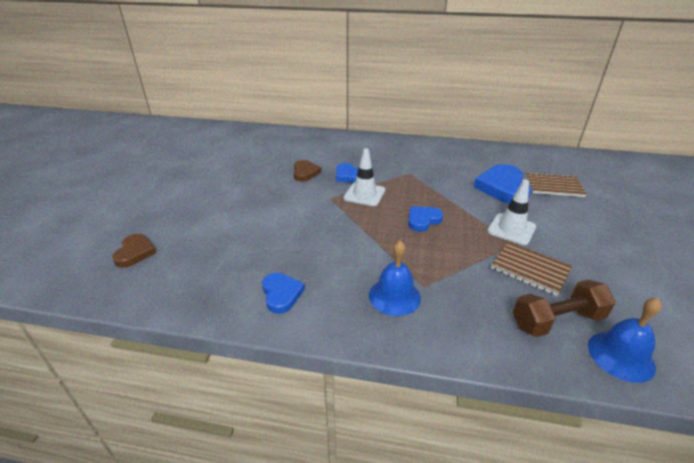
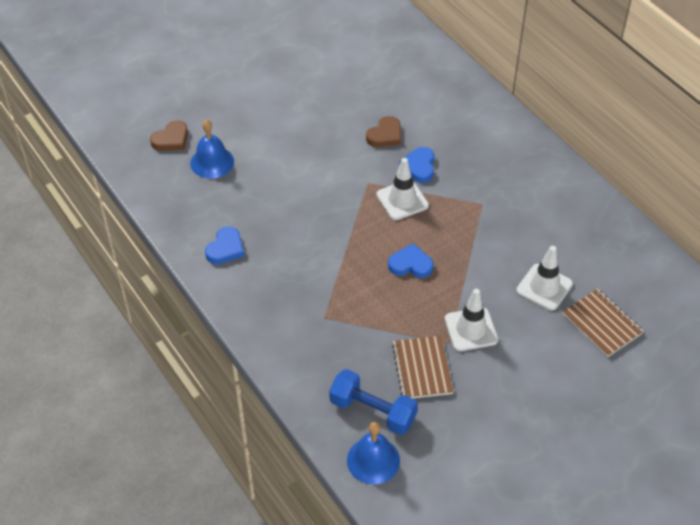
camera: 45 degrees right, 15 degrees up
(394, 296) = (293, 308): blue bell -> blue bell (212, 162)
(503, 188) = (544, 287): blue heart -> white traffic cone
(557, 320) = (373, 411): brown dumbbell -> blue dumbbell

